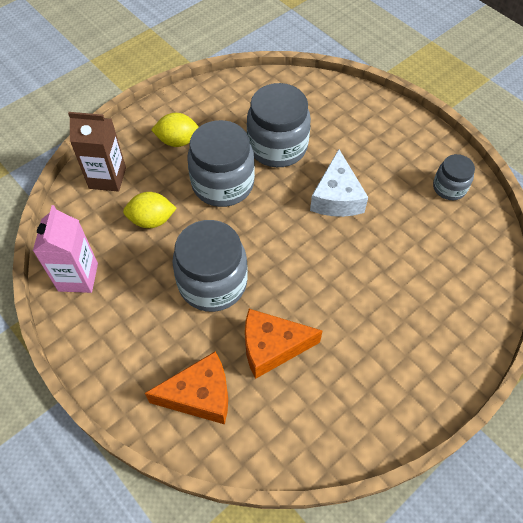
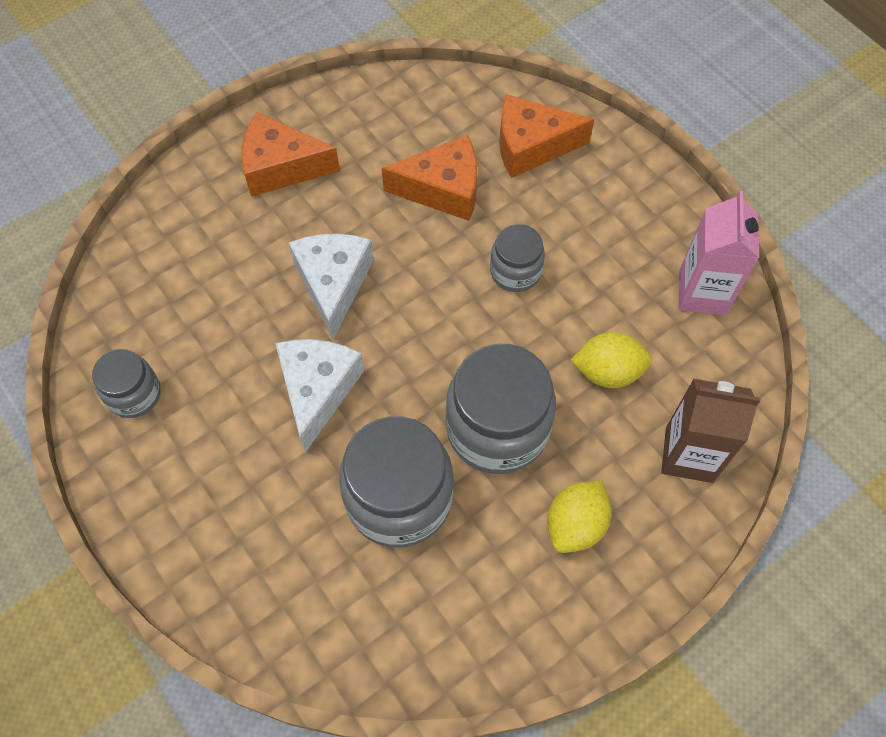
camera: 175 degrees left, 5 degrees up
(178, 141) = (575, 524): yellow lemon -> yellow lemon turned 60 degrees counterclockwise
(212, 283) = (515, 271): grey jar -> grey jar, size x0.55
(342, 265) = (333, 284): none -> white cheese
(407, 358) = (281, 167): none -> orange cheese

